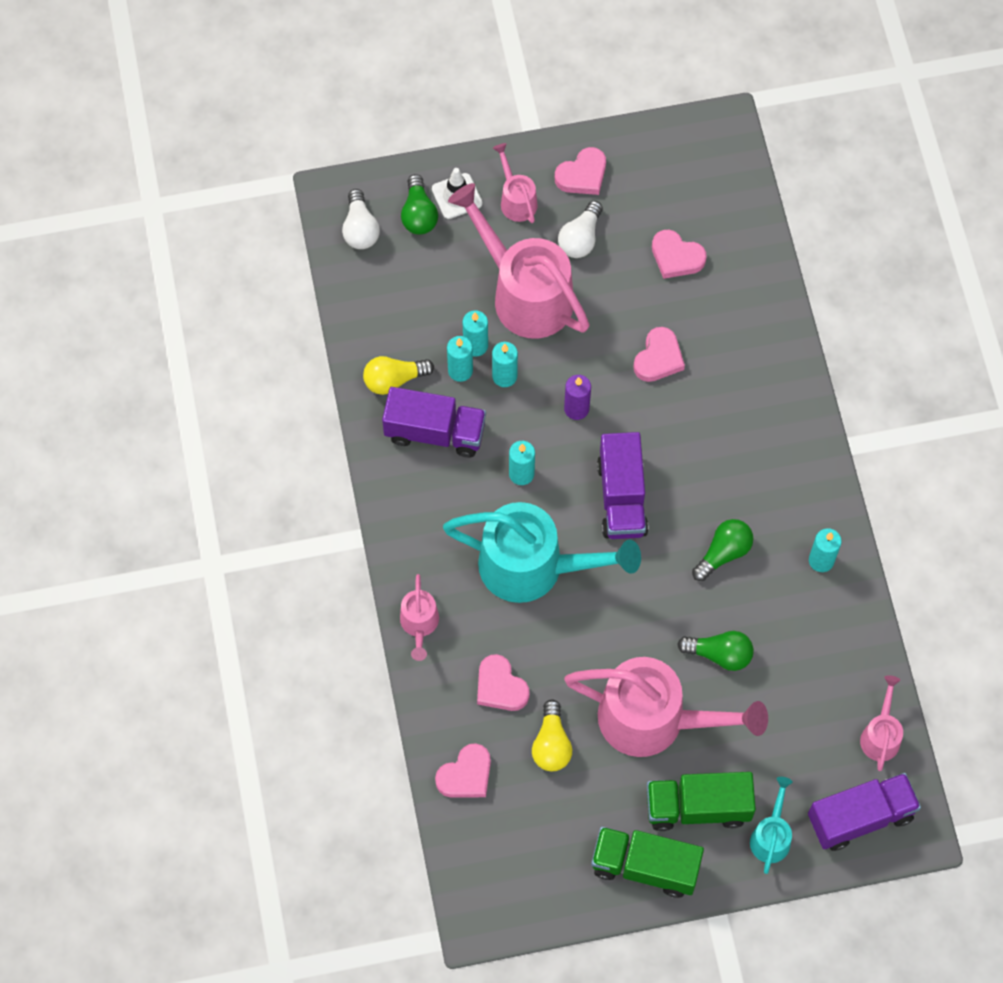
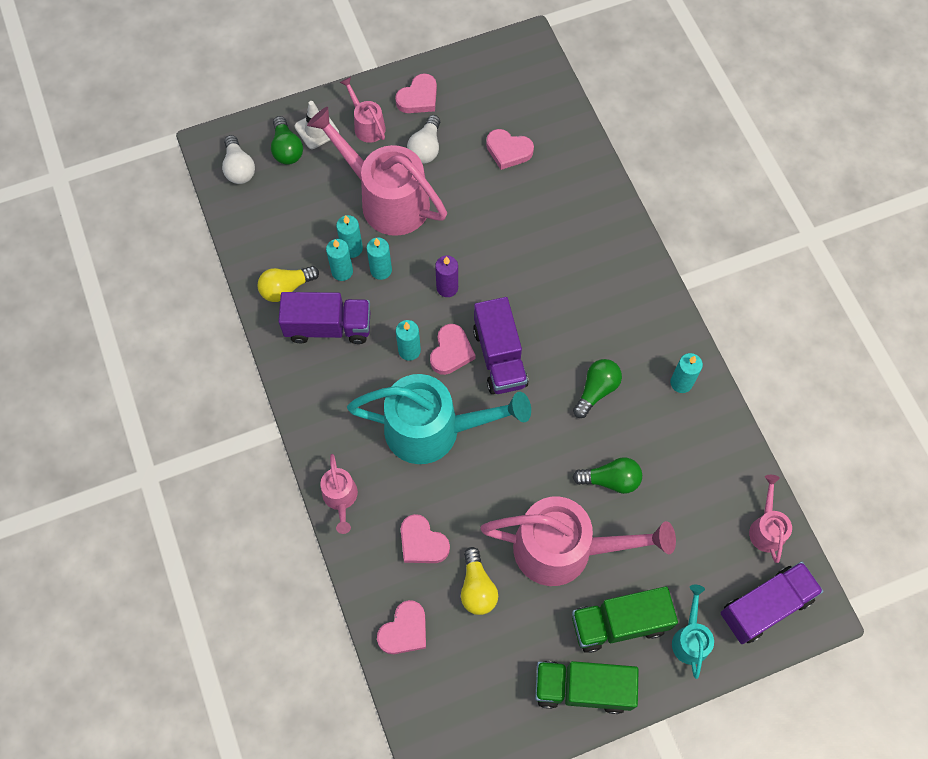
camera: 10 degrees left, 0 degrees up
(658, 358) = (509, 235): pink heart -> pink heart (451, 352)

